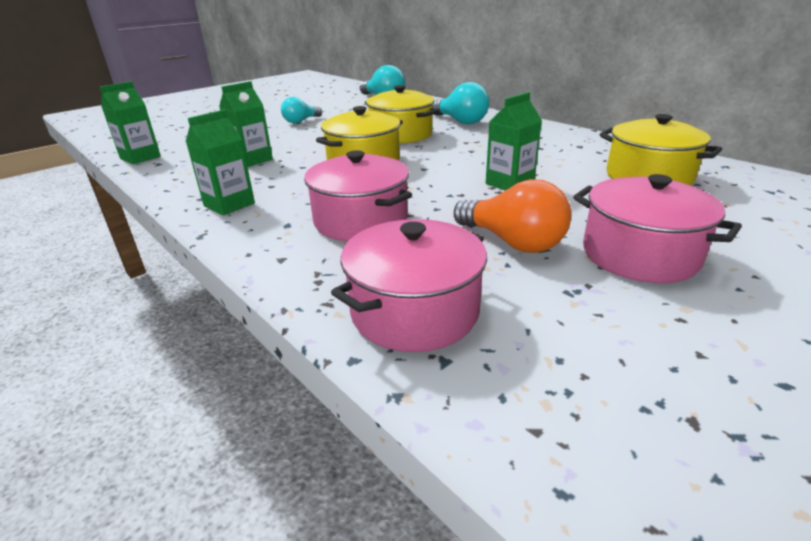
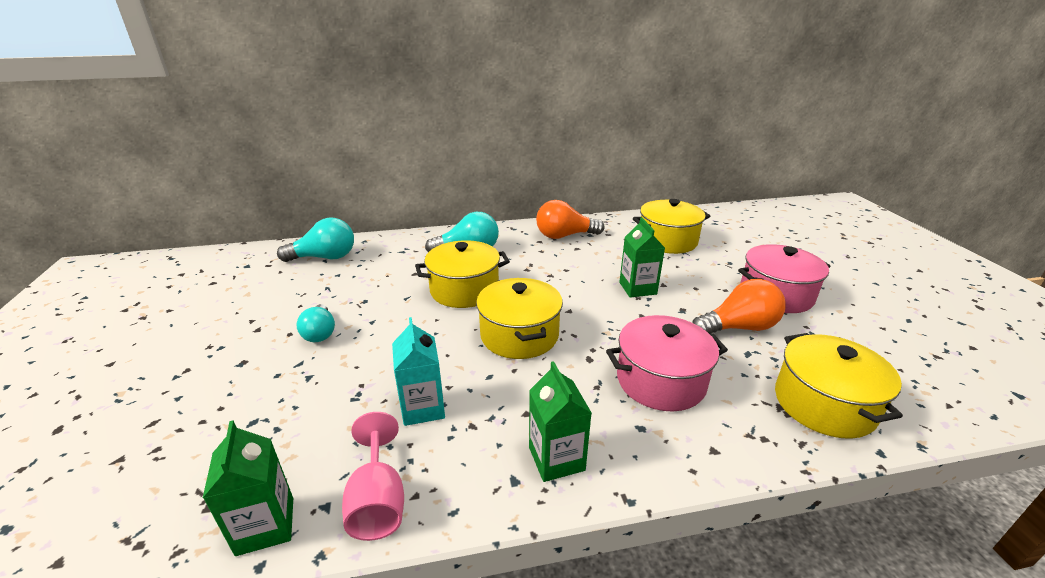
camera: 60 degrees left, 0 degrees up
(167, 172) = (378, 500): none -> pink goblet
(252, 160) = (423, 408): green carton -> turquoise carton
(414, 311) = (824, 404): pink pot -> yellow pot
(554, 139) = (564, 236): none -> orange light bulb

